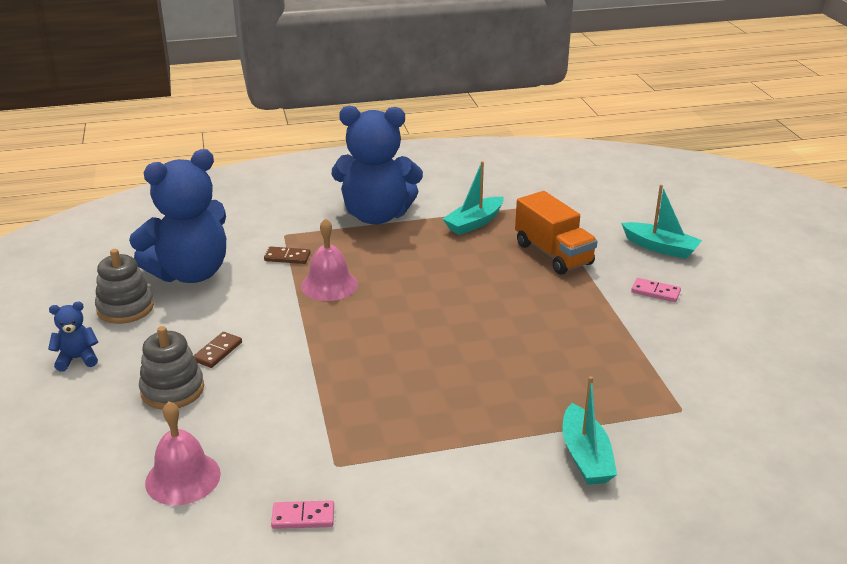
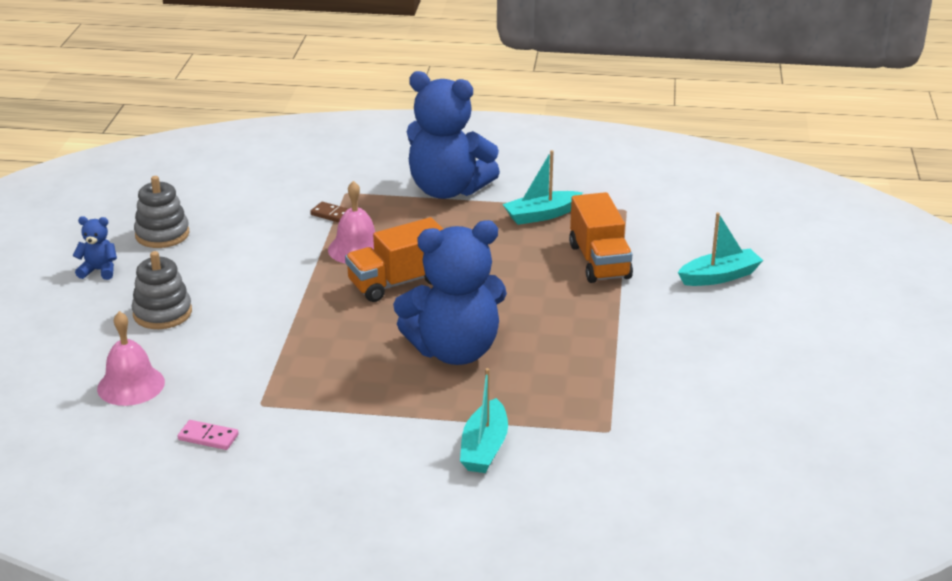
camera: 20 degrees right, 0 degrees up
(190, 273) = (237, 213): blue teddy bear -> blue teddy bear (455, 351)
(218, 352) = (219, 289): brown domino -> none
(390, 309) = (398, 282): none -> orange truck
(655, 292) = (676, 319): pink domino -> none
(660, 248) = (719, 276): turquoise boat -> turquoise boat turned 75 degrees counterclockwise

